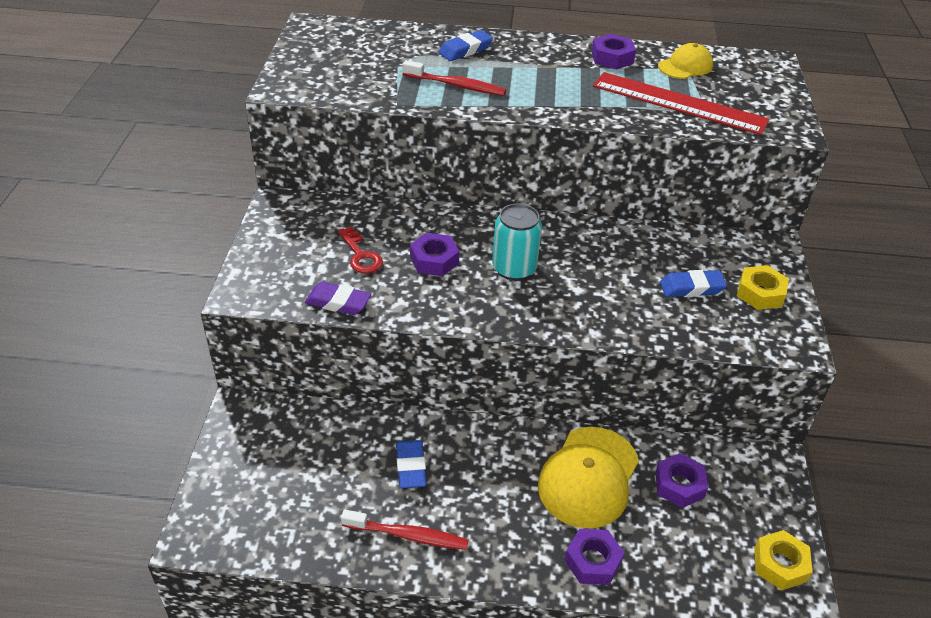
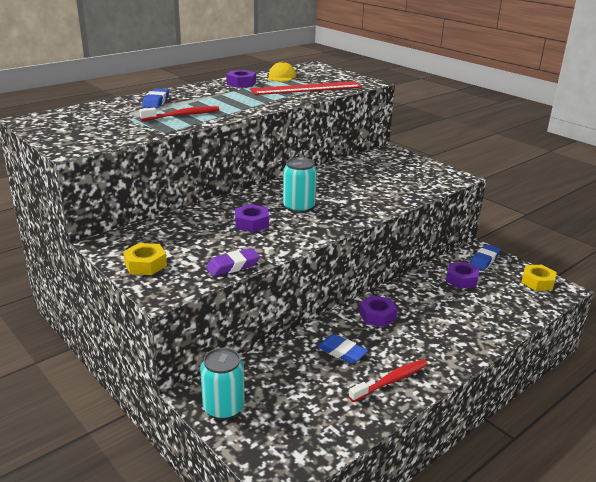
camera: 45 degrees left, 15 degrees down
(242, 439) = (223, 408): none -> turquoise can
(361, 255) = (206, 241): red key -> none
(588, 477) = (424, 300): yellow cap -> none
(592, 561) = (479, 330): purple nut -> purple nut (377, 316)
(691, 288) = (387, 178): blue eraser -> blue eraser (484, 260)
(760, 293) = (415, 167): yellow nut -> yellow nut (145, 264)

